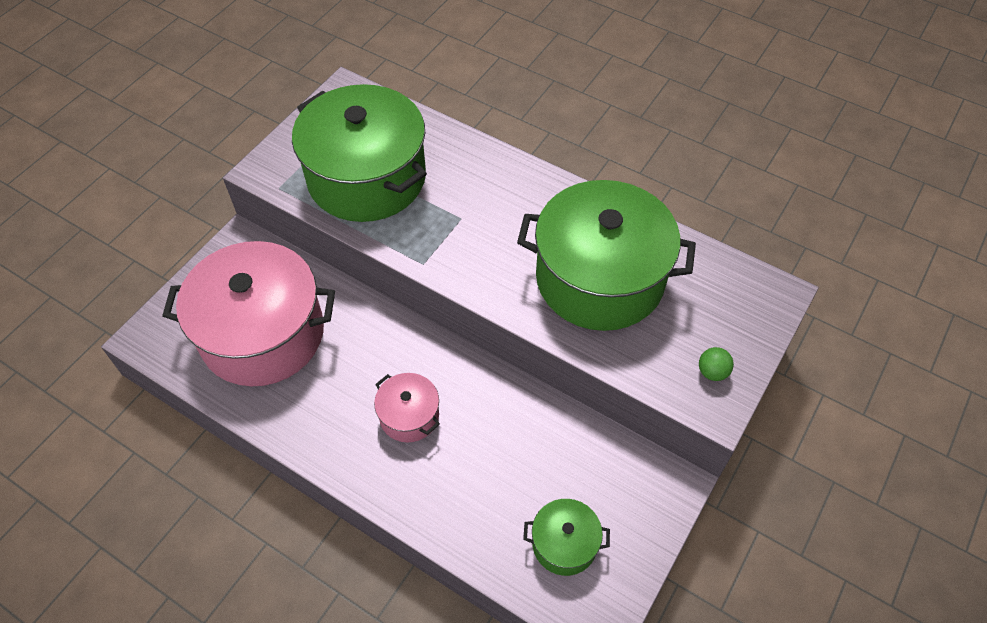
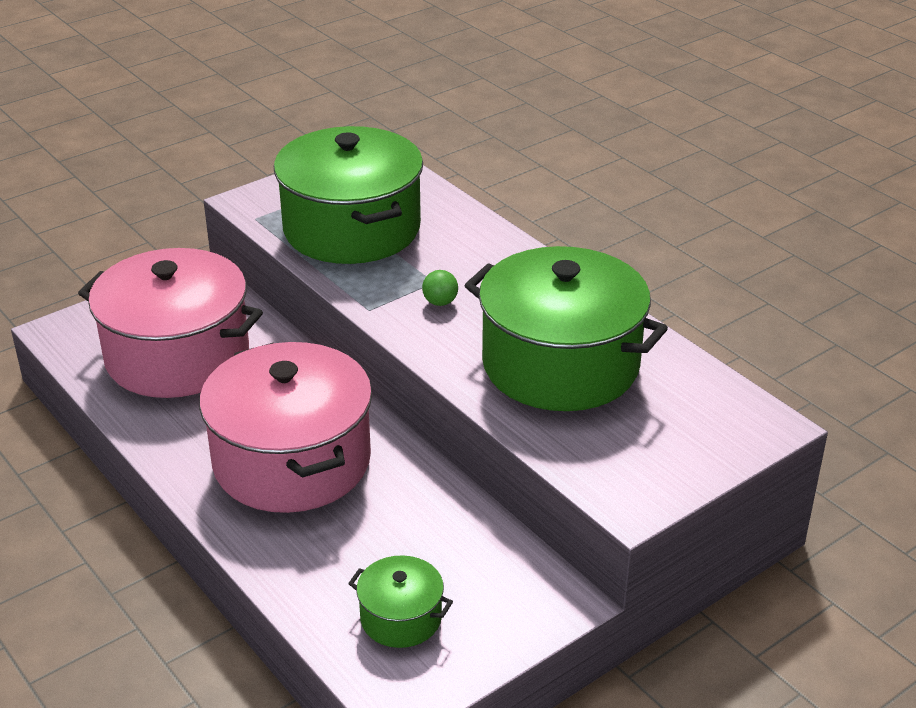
camera: 20 degrees right, 20 degrees down
(409, 416) = (292, 461): pink pot -> pink pot, size x2.19
(712, 372) = (645, 474): green ball -> green ball (440, 302)

